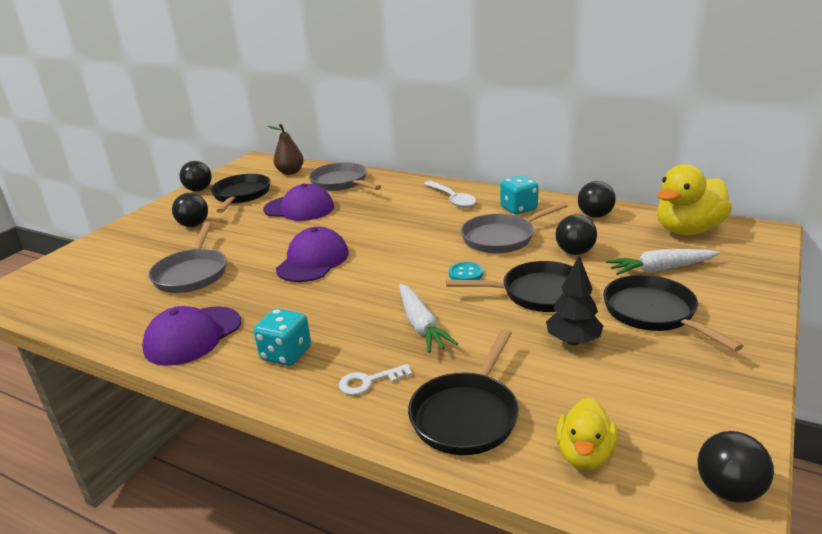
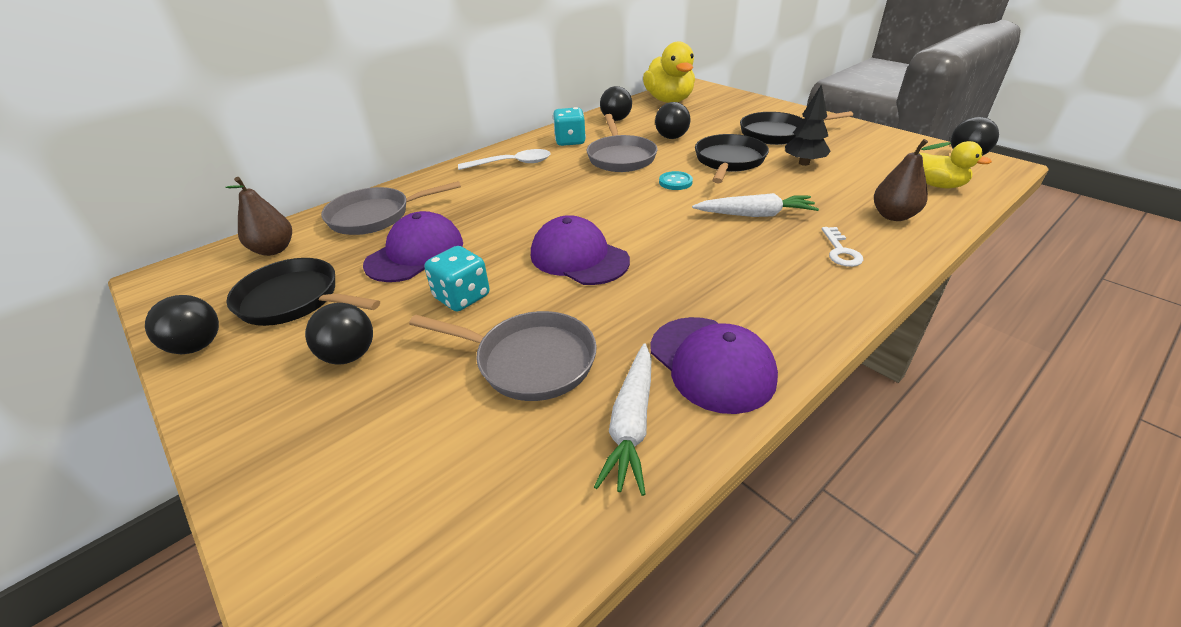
camera: 70 degrees left, 10 degrees up
(286, 354) = (779, 293): turquoise dice -> turquoise dice (462, 297)
(466, 415) = (893, 216): black pan -> brown pear
(660, 269) = (719, 119): white carrot -> white carrot (631, 423)

